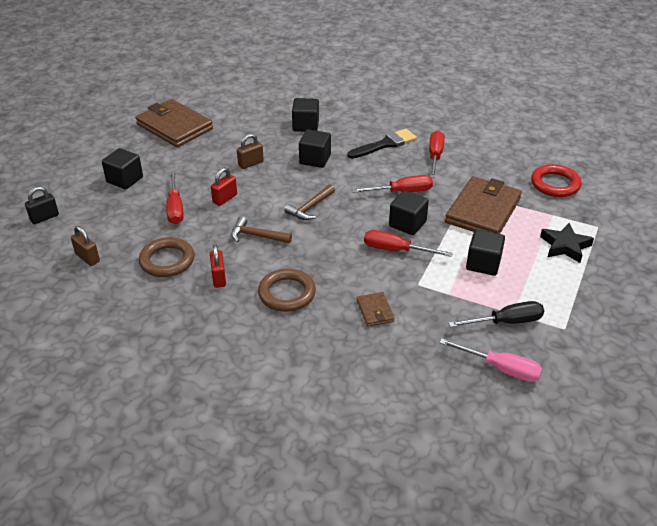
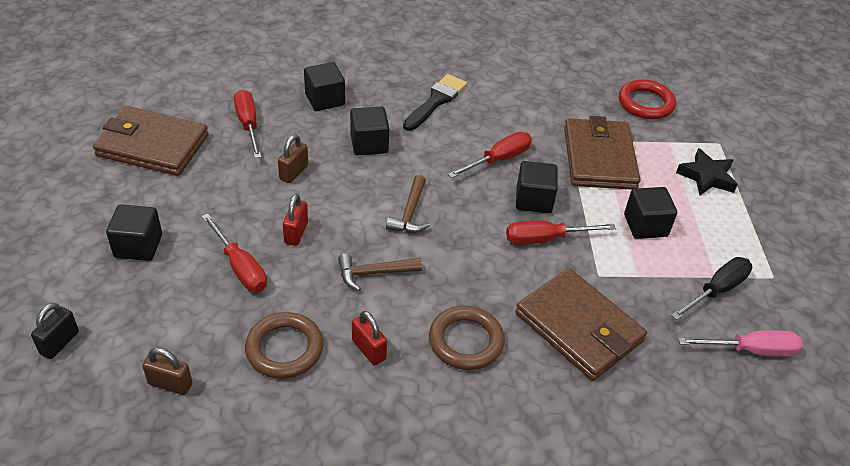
camera: 30 degrees left, 5 degrees up
(375, 311) = (579, 327): brown wallet -> brown wallet, size x2.20
(435, 156) = (501, 102): red screwdriver -> red screwdriver (248, 124)

